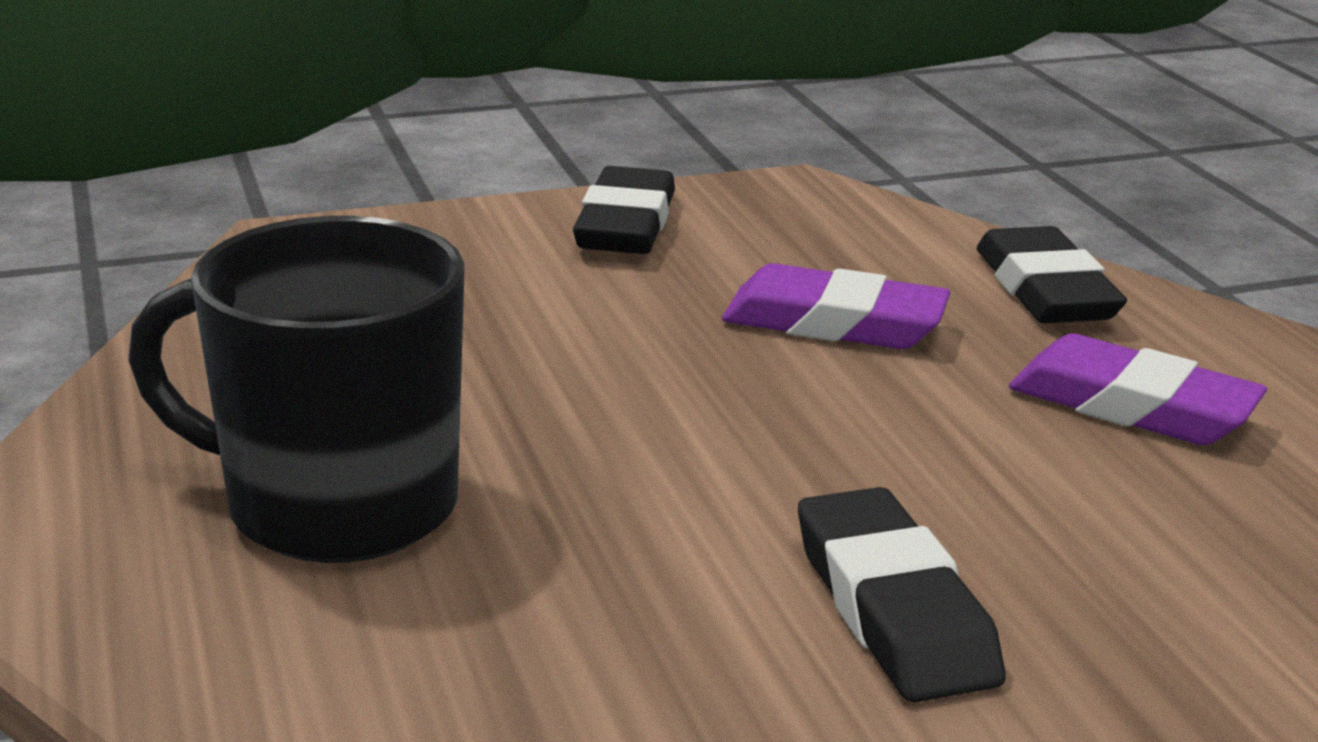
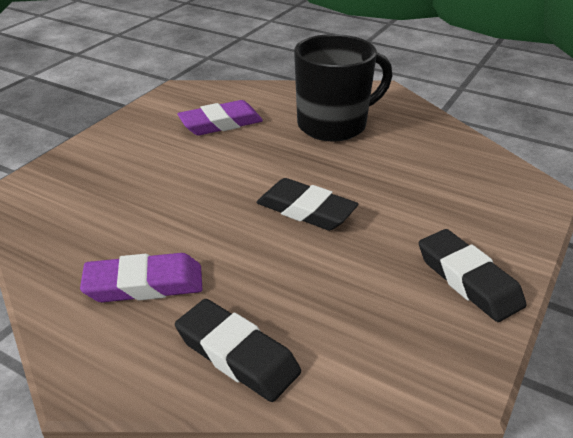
camera: 140 degrees right, 10 degrees up
(834, 323) = (302, 266): purple eraser -> purple eraser (221, 123)
(893, 609) = (168, 164): black eraser -> black eraser (306, 210)

